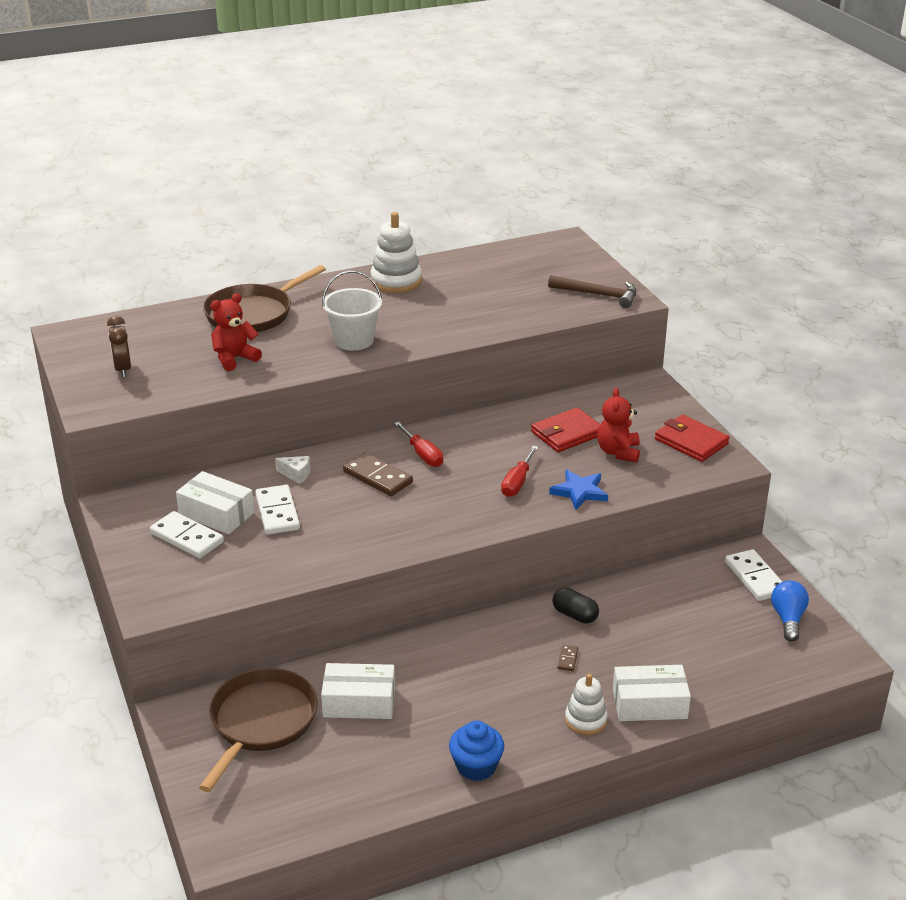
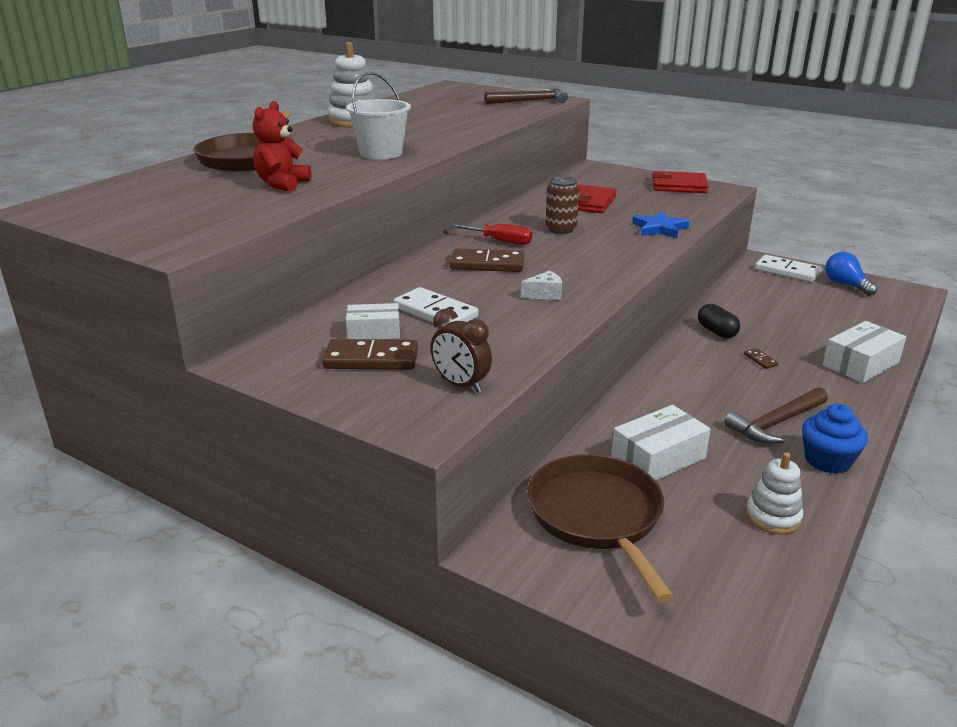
camera: 35 degrees left, 5 degrees down
(123, 369) = (163, 215): brown clock -> brown clock (461, 385)
(187, 537) = (371, 359): white domino -> brown domino
(216, 513) = (374, 332): white box -> white box, size x0.66
(296, 474) = (408, 283): white cheese -> white cheese (545, 294)
(487, 719) = (776, 423): none -> brown hammer
(492, 459) = (561, 229): none -> brown can
(517, 482) = (605, 236): red screwdriver -> none
(575, 615) = (716, 332): black capsule -> black capsule turned 60 degrees clockwise
(585, 720) = (841, 392): white stacking toy -> white stacking toy (773, 517)
(618, 452) = (643, 202): red teddy bear -> none

